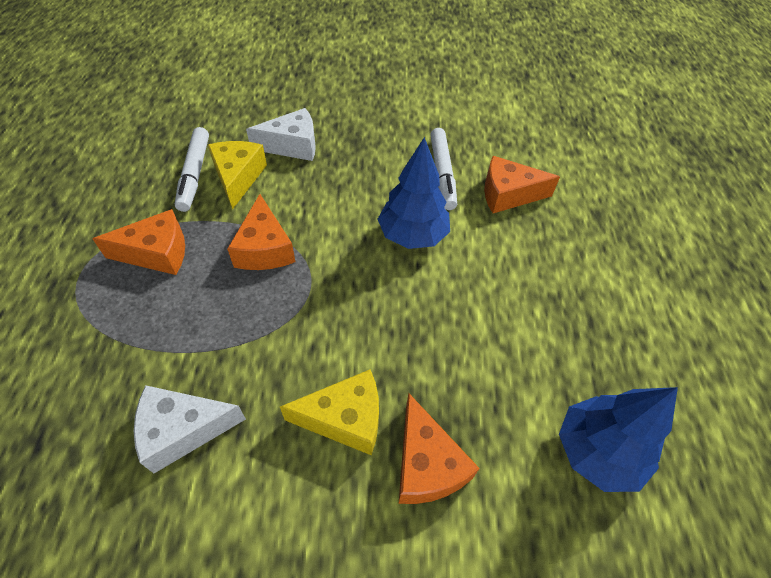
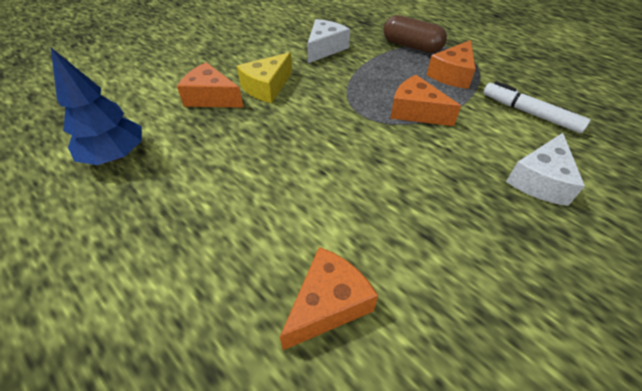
camera: 135 degrees right, 5 degrees down
(100, 327) = (411, 46): none -> brown capsule
(238, 177) = (510, 131): yellow cheese -> none
(412, 235) = (353, 188): blue tree -> none
(442, 174) = (411, 268): white marker -> none

